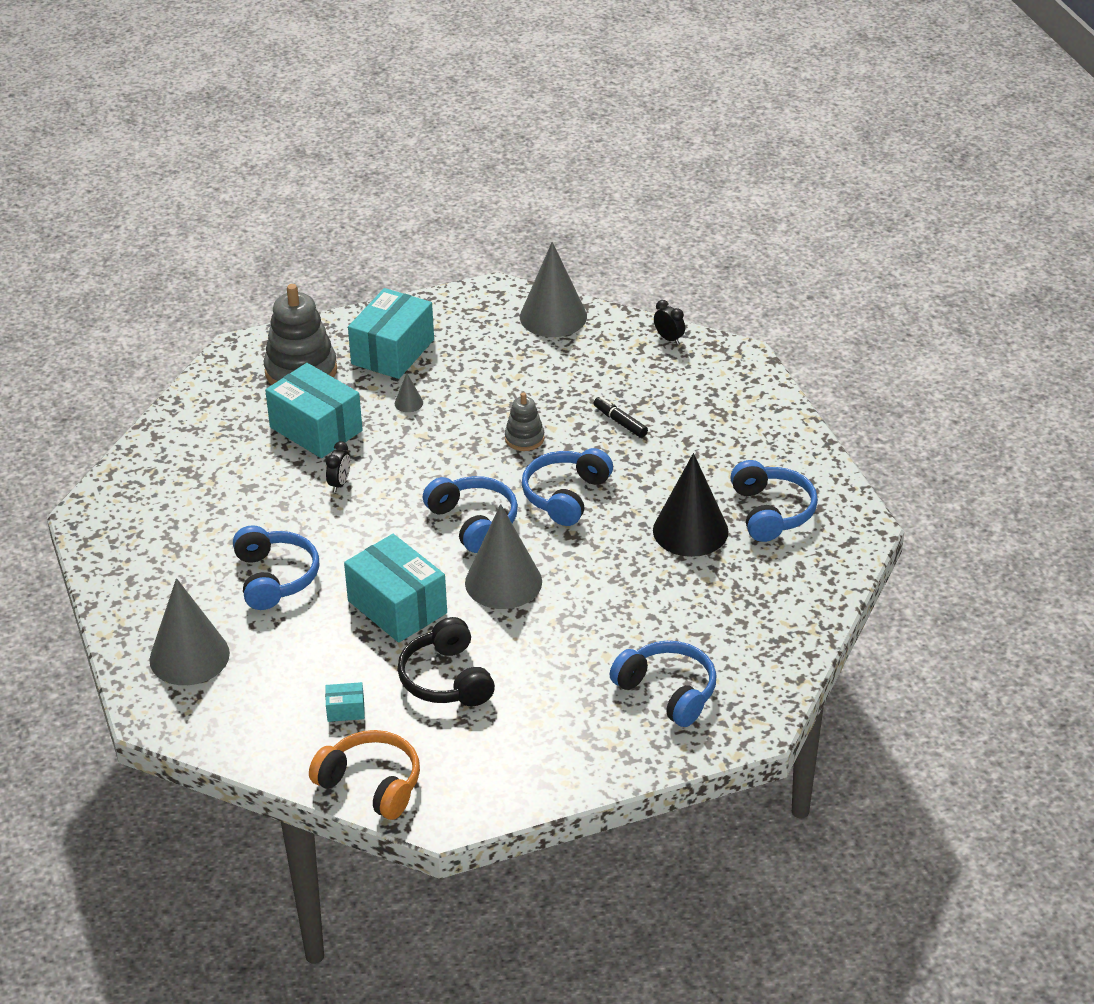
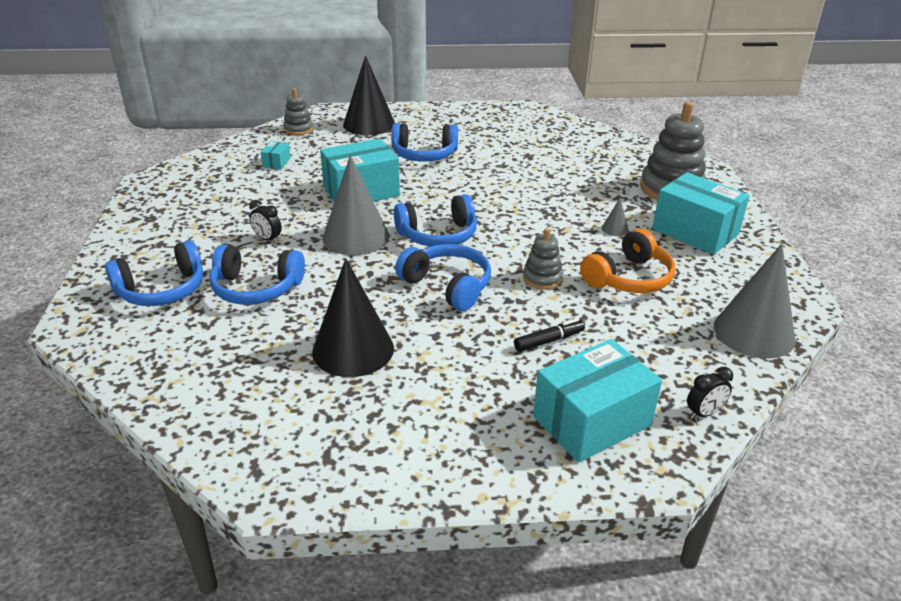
camera: 105 degrees right, 5 degrees down
(189, 656) = (369, 124): grey cone -> black cone
(229, 726) = (298, 129): none -> grey stacking toy
(316, 429) = (590, 186): turquoise box -> turquoise box (592, 421)
(339, 483) = (516, 187): black clock -> black clock (267, 239)
(371, 784) = (204, 162): orange headphones -> orange headphones (629, 278)
(446, 679) = (271, 199): black headphones -> none
(771, 512) = (345, 416): blue headphones -> blue headphones (256, 288)

